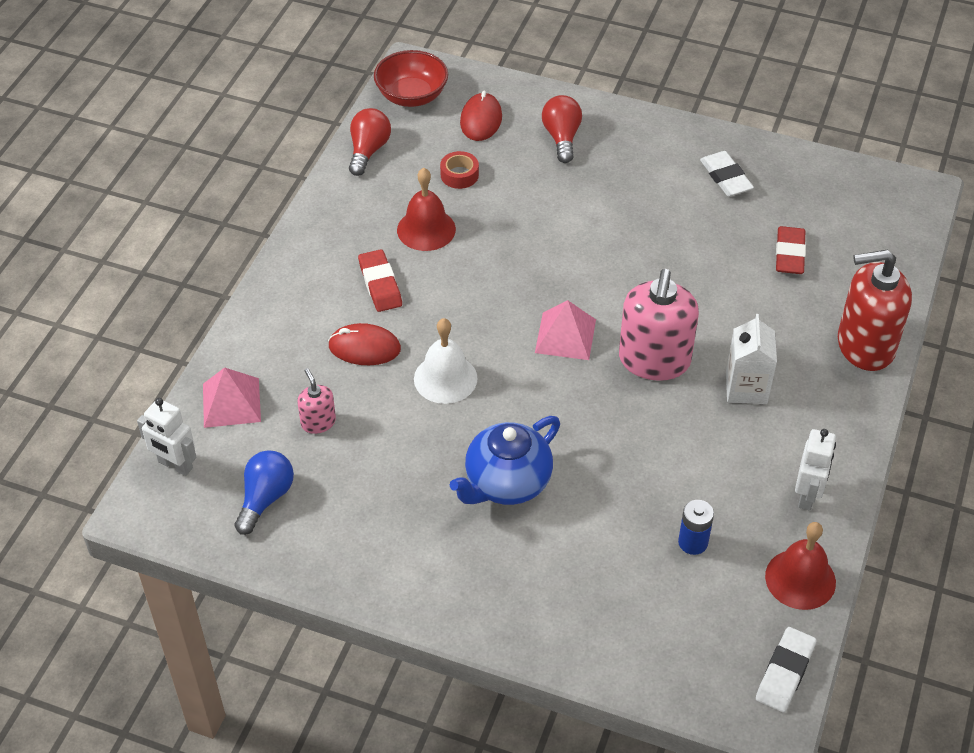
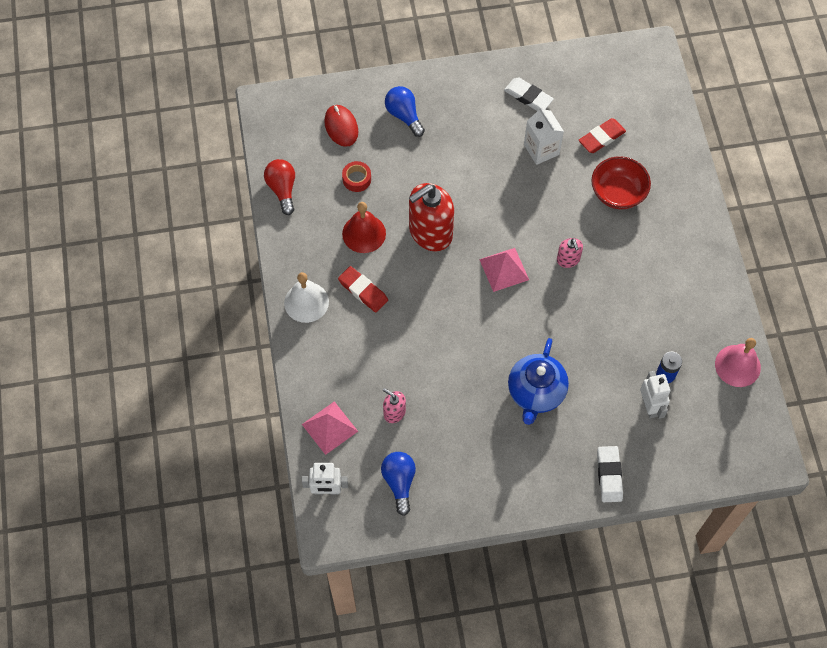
camera: 30 degrees left, 15 degrees up
(364, 348) = (385, 343): red mouse -> none
(412, 96) = (281, 129): red bowl -> red bowl (618, 193)
(445, 378) = (451, 339): white bell -> white bell (306, 302)
(562, 138) = (404, 115): red light bulb -> blue light bulb
(654, 360) = (568, 259): pink soap dispenser -> pink soap dispenser, size x0.48
(746, 388) = (633, 251): white carton -> white carton (541, 149)
(785, 672) = (763, 429): white eraser -> white eraser (609, 475)
(789, 254) = (601, 138): red eraser -> red eraser turned 75 degrees clockwise
(800, 579) = (737, 365): red bell -> pink bell
(807, 495) = (710, 308): white robot -> white robot (650, 406)
(865, 346) = (683, 184): red soap dispenser -> red soap dispenser (430, 232)

